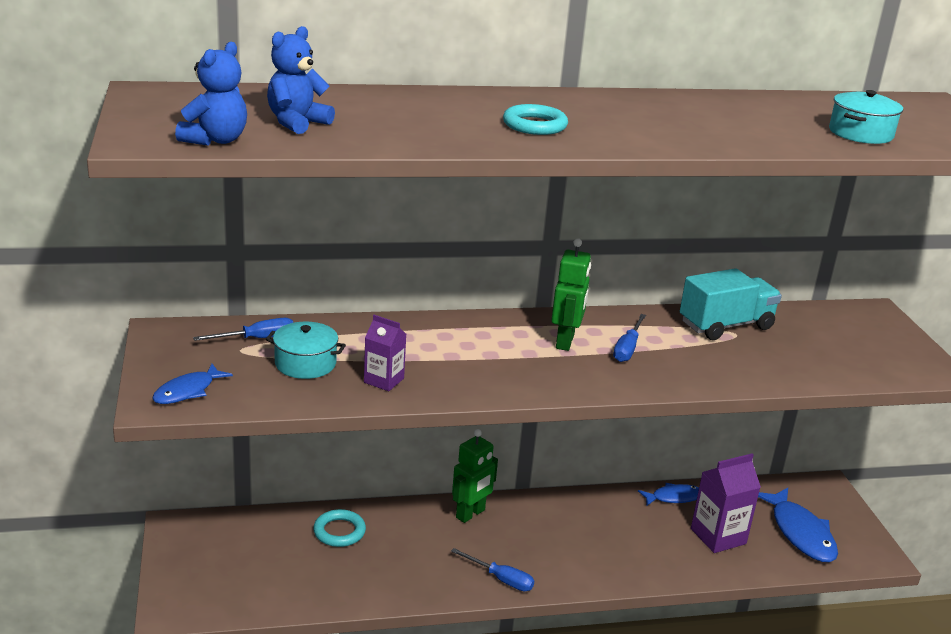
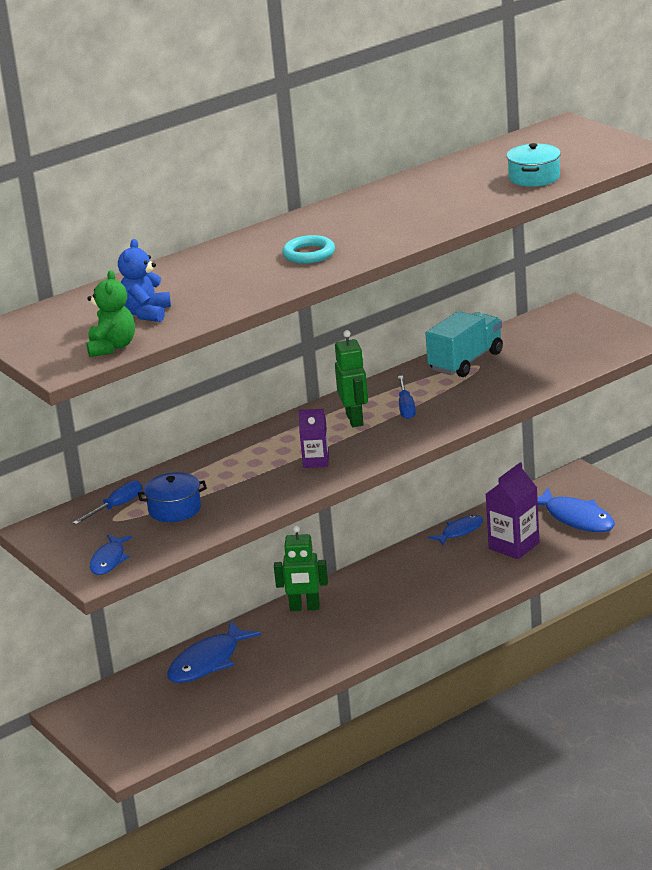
camera: 20 degrees left, 0 degrees up
(215, 140) = (112, 347): blue teddy bear -> green teddy bear
(305, 363) = (174, 509): turquoise pot -> blue pot
(339, 532) = (208, 662): turquoise ring -> blue fish
(384, 380) = (246, 498): purple carton -> purple carton (316, 461)
(470, 514) = (304, 608): green robot -> green robot turned 75 degrees clockwise
(501, 579) = (366, 642): blue screwdriver -> none

